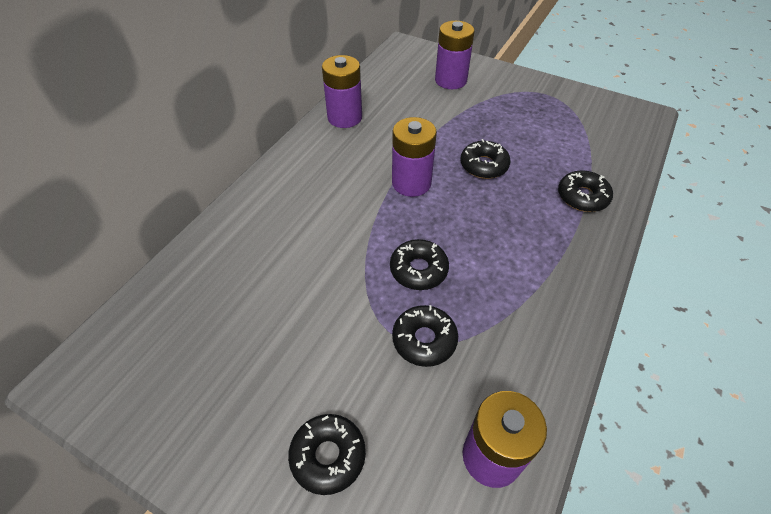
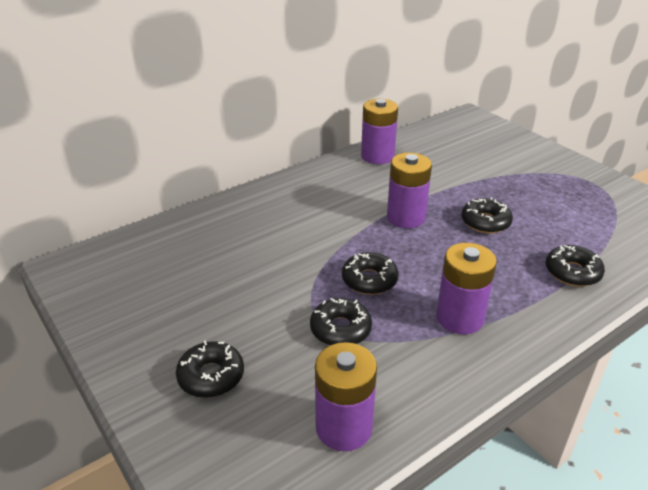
camera: 25 degrees right, 15 degrees down
(450, 80) = (498, 150): purple battery -> purple battery (459, 318)

